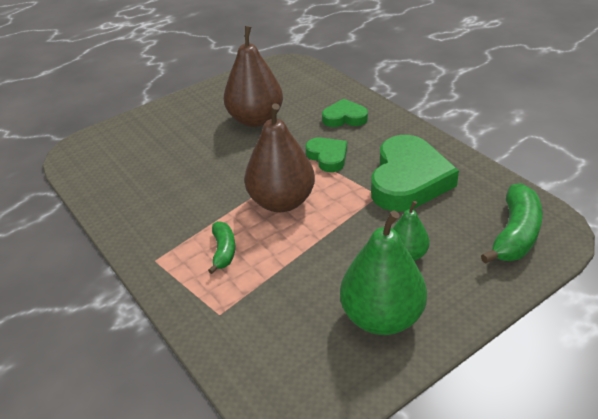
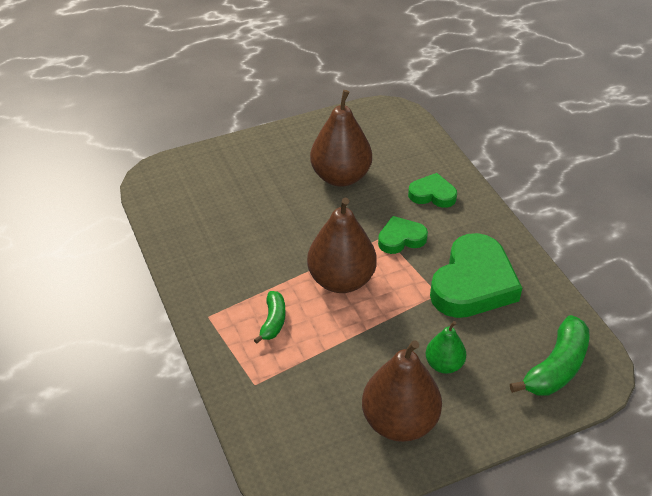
camera: 10 degrees right, 5 degrees up
(328, 157) = (401, 238): green heart -> green heart turned 90 degrees counterclockwise
(382, 317) = (399, 422): green pear -> brown pear

